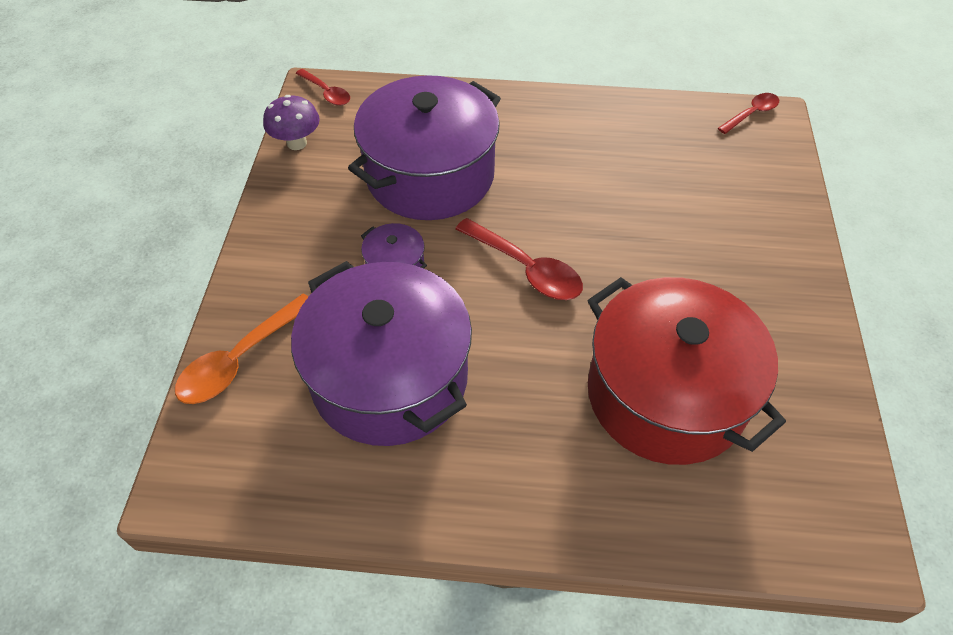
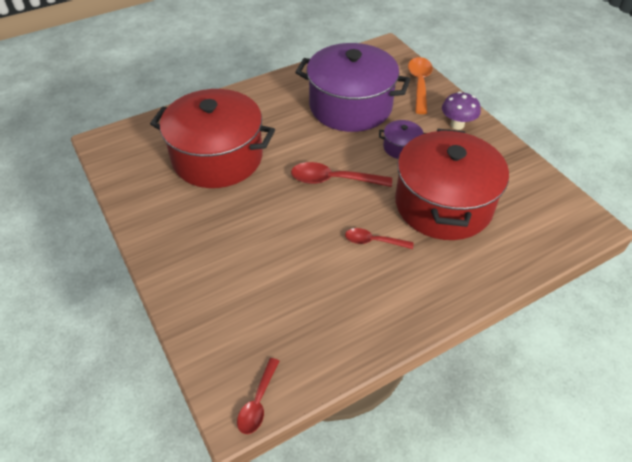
camera: 145 degrees right, 5 degrees down
(297, 143) = (542, 182): purple mushroom -> purple mushroom (457, 125)
(327, 93) = (580, 225): red spoon -> red spoon (373, 241)
(430, 175) = (443, 204): purple pot -> red pot

